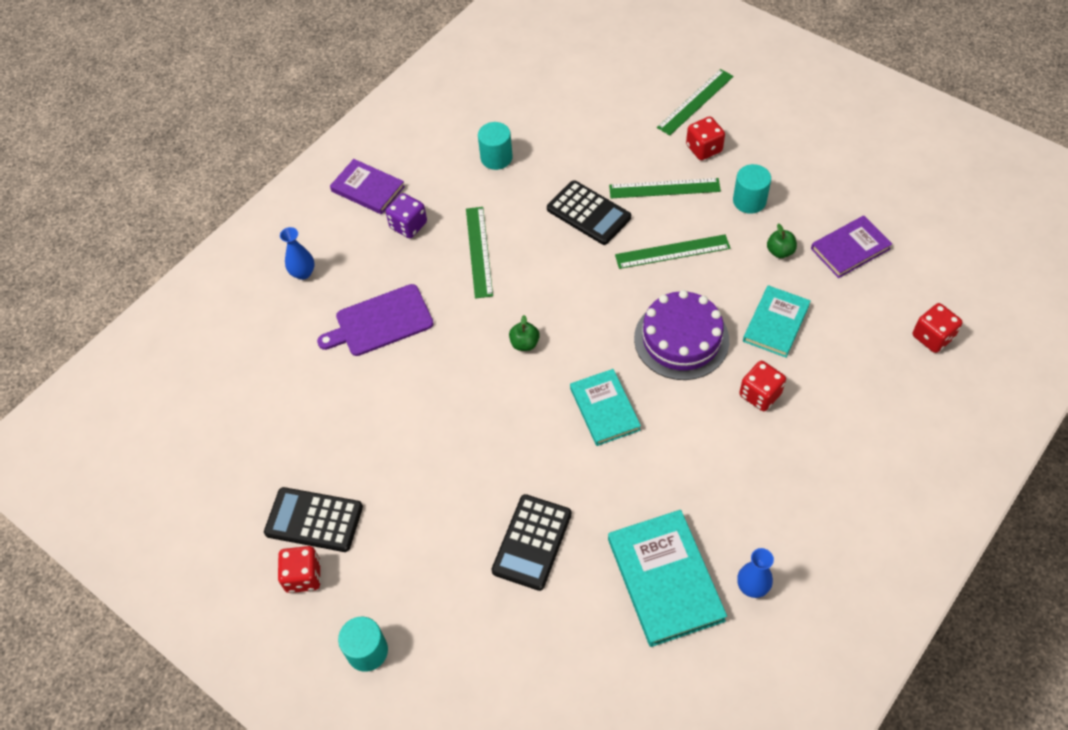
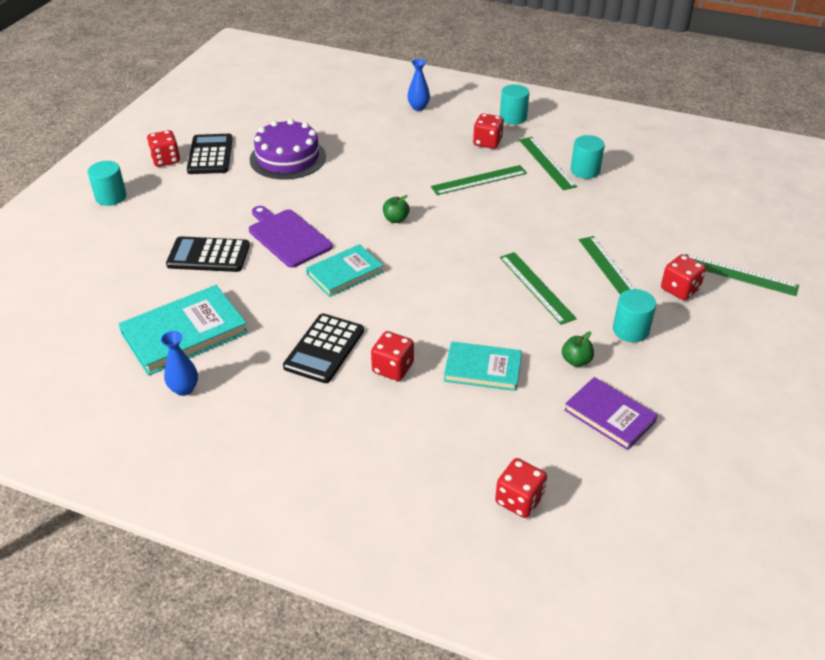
camera: 70 degrees right, 15 degrees down
(368, 189) = (513, 117): purple book -> turquoise cylinder
(380, 322) = (388, 148): purple cutting board -> purple cutting board (288, 237)
(408, 225) = (487, 142): purple dice -> red dice
(469, 185) = (546, 163): none -> green ruler
(588, 213) = (553, 230): black calculator -> black calculator (324, 349)
(681, 339) = (436, 307): purple cake -> purple cake (287, 158)

